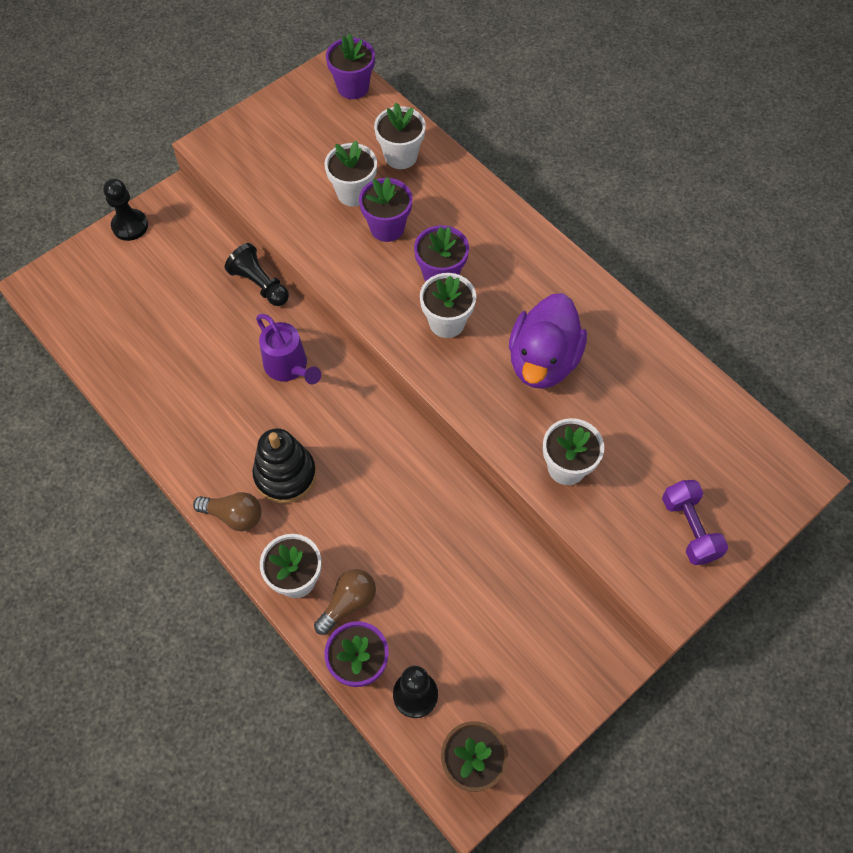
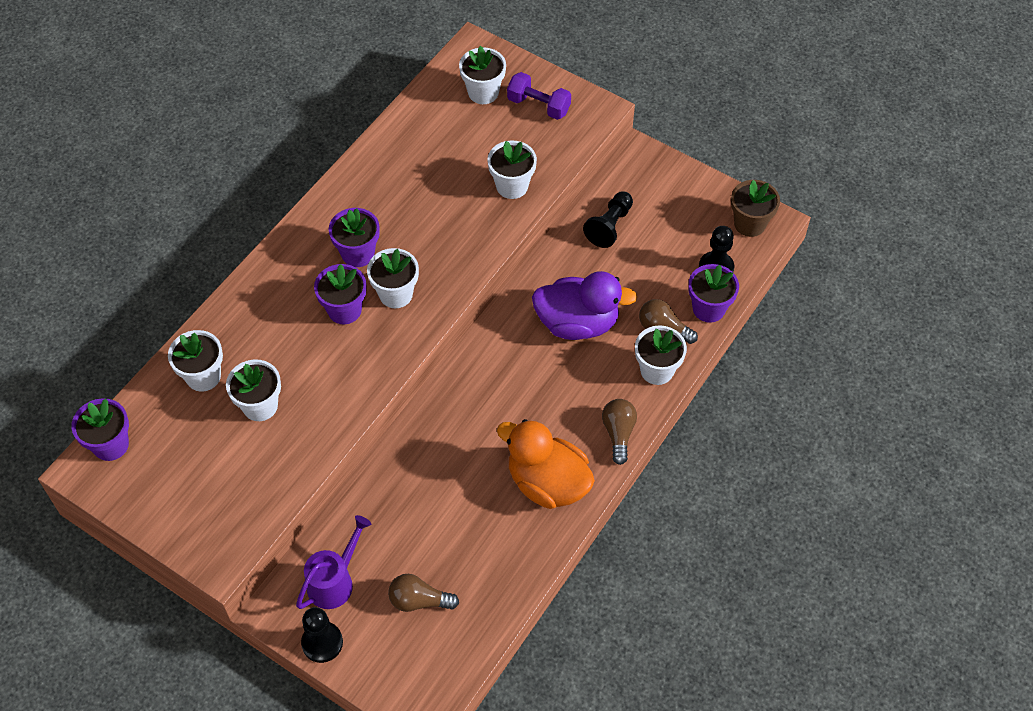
camera: 105 degrees left, 5 degrees down
(134, 301) = (419, 600): none -> brown light bulb
(205, 433) = (547, 483): none -> orange duck
(260, 284) = (369, 489): black pawn -> black pawn (609, 226)
(285, 475) = (567, 405): black stacking toy -> none
(289, 367) = (458, 434): purple watering can -> purple watering can (335, 581)
(387, 228) = (298, 366): purple flower pot -> purple flower pot (358, 253)
(543, 361) = (417, 218): purple duck -> purple duck (577, 323)
(689, 529) = (538, 106): purple dumbbell -> purple dumbbell turned 60 degrees clockwise
(721, 470) = (483, 92): none -> white flower pot

